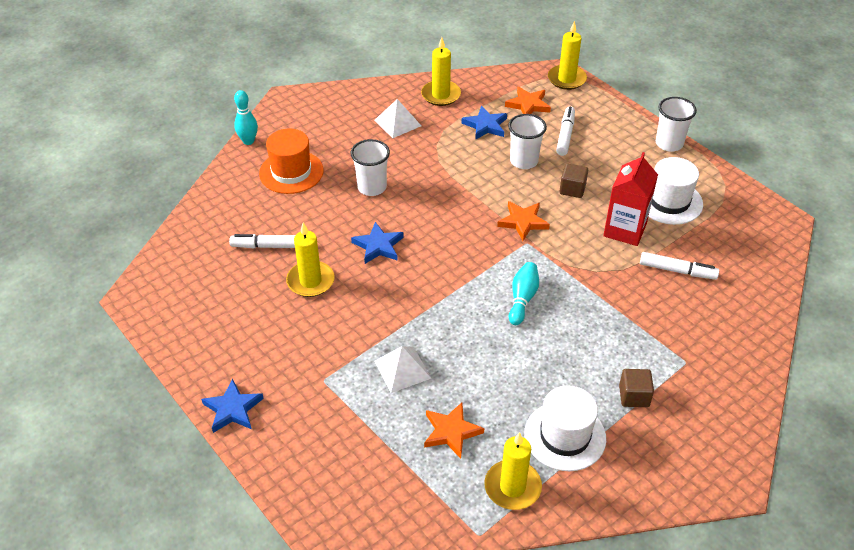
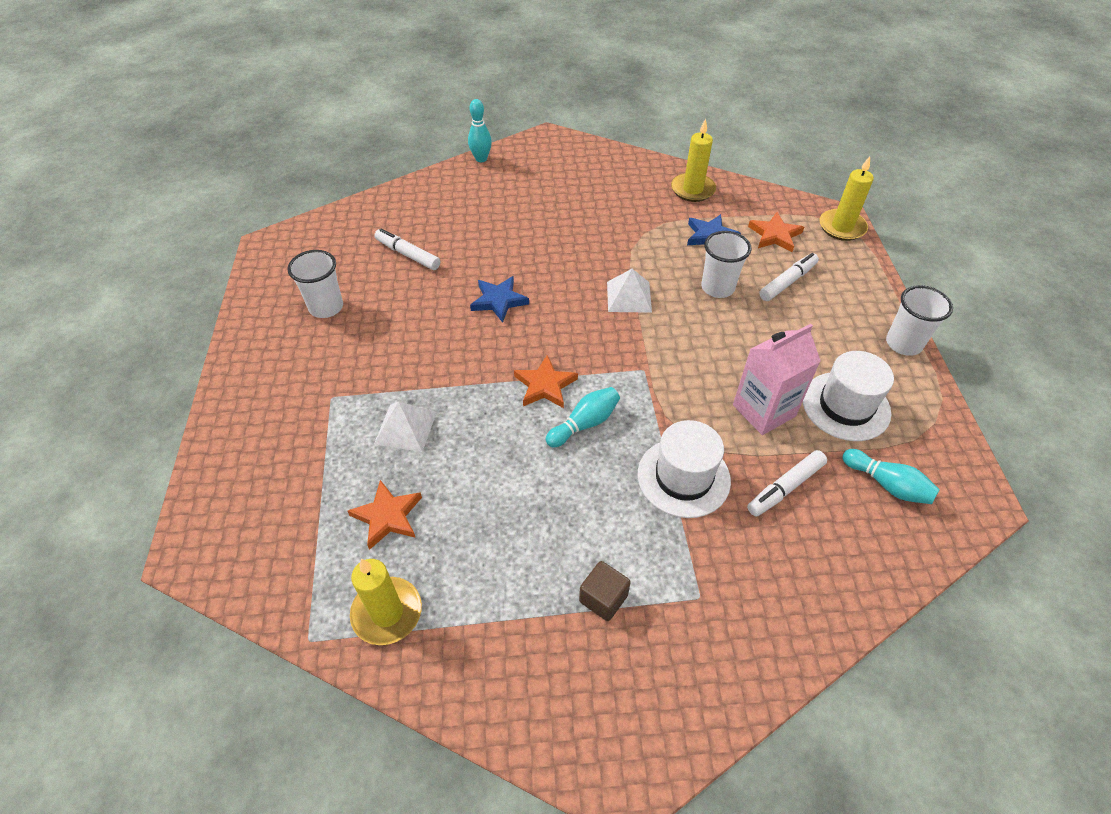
camera: 35 degrees right, 5 degrees up
(232, 409) = (238, 380): blue star -> none
(291, 172) = (489, 200): orange hat -> none
(310, 281) = (410, 302): yellow candle -> none
(372, 187) = (545, 245): white cup -> white cup (326, 307)
(397, 123) = (626, 198): white pyramid -> white pyramid (629, 296)
(523, 222) = (659, 347): orange star -> orange star (545, 385)
(565, 436) = (489, 594): white hat -> white hat (683, 477)
(572, 189) = (744, 340): brown cube -> none
(625, 230) = (764, 410): red carton -> pink carton
(677, 271) = (785, 487): white marker -> white marker turned 90 degrees clockwise
(730, 237) = (887, 484): none -> turquoise bowling pin

